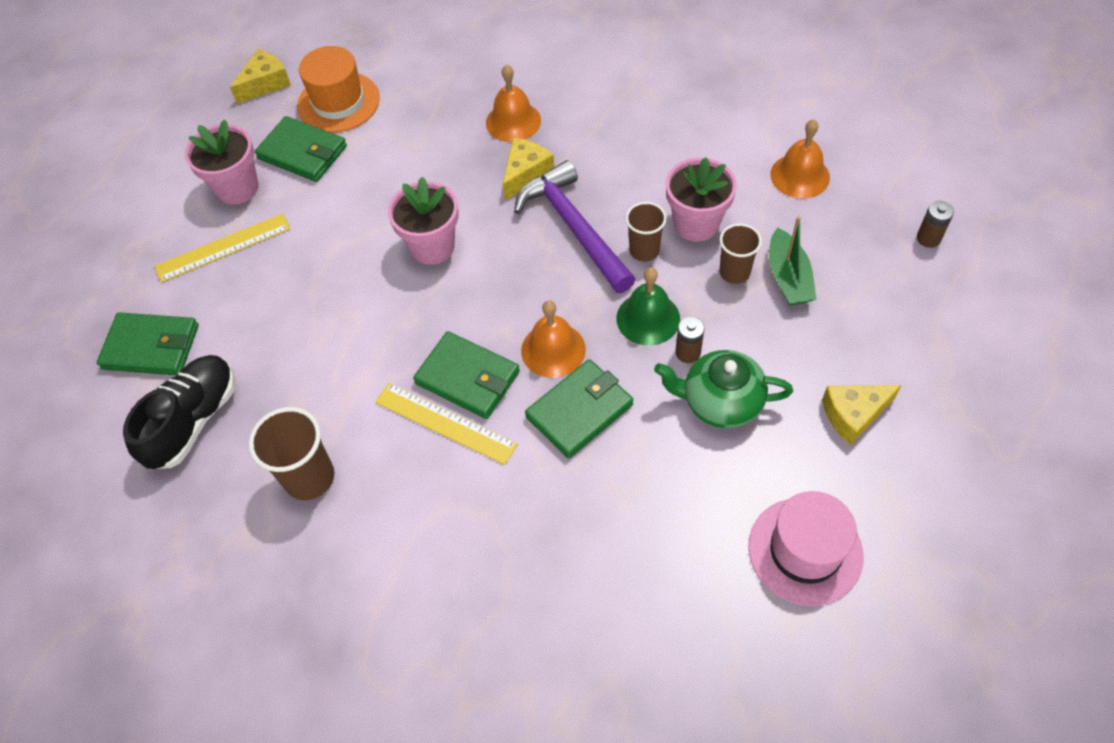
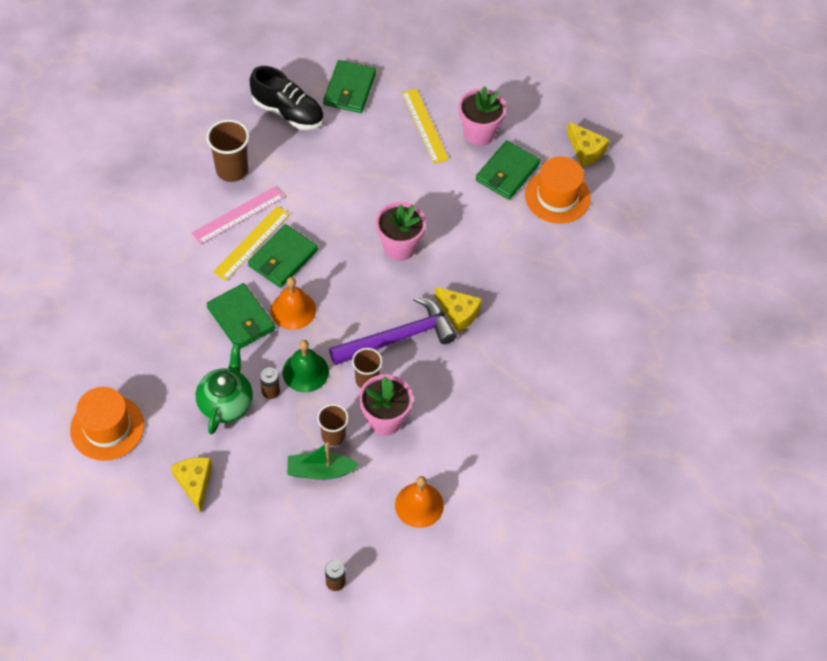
camera: 90 degrees right, 0 degrees up
(396, 451) = (238, 215): none -> pink ruler
(513, 121) = (516, 311): orange bell -> none
(805, 551) = (107, 427): pink hat -> orange hat

